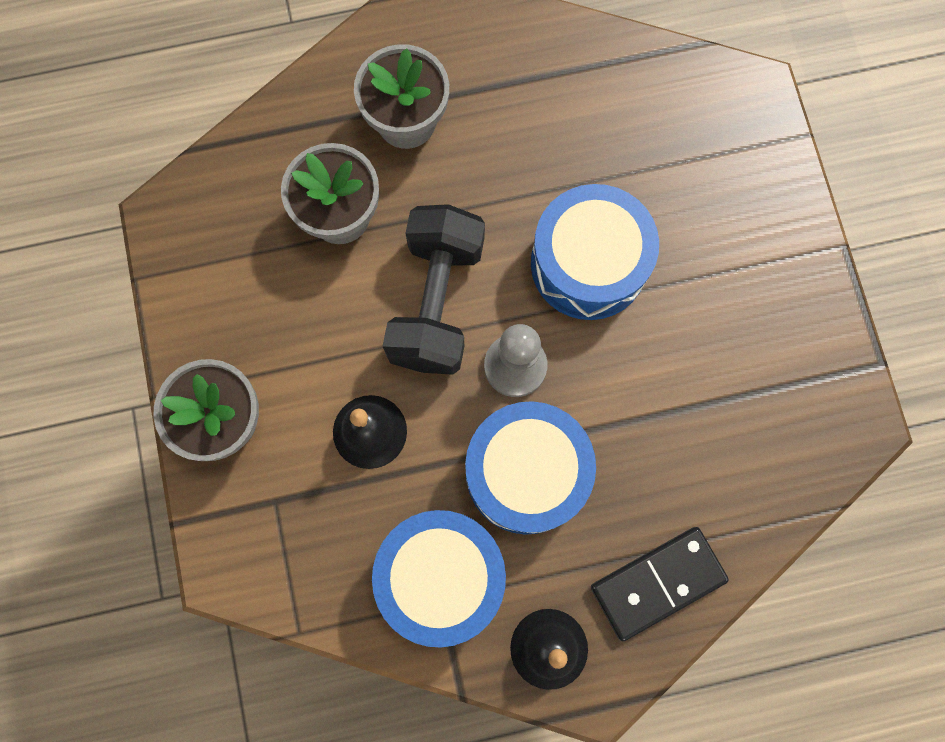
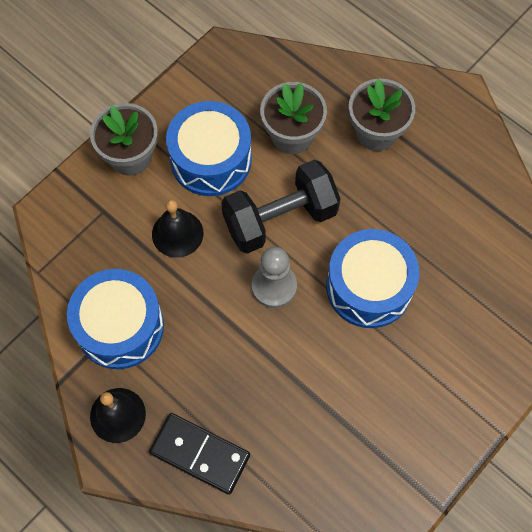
camera: 55 degrees right, 10 degrees down
(526, 472) = (214, 334): blue drum -> blue drum (211, 159)

